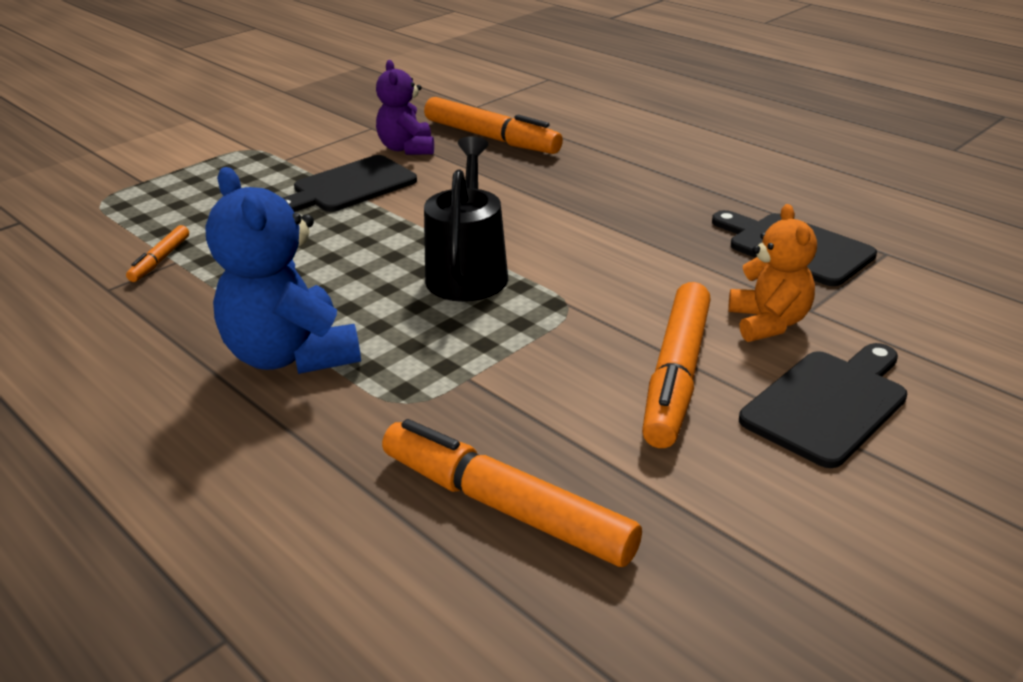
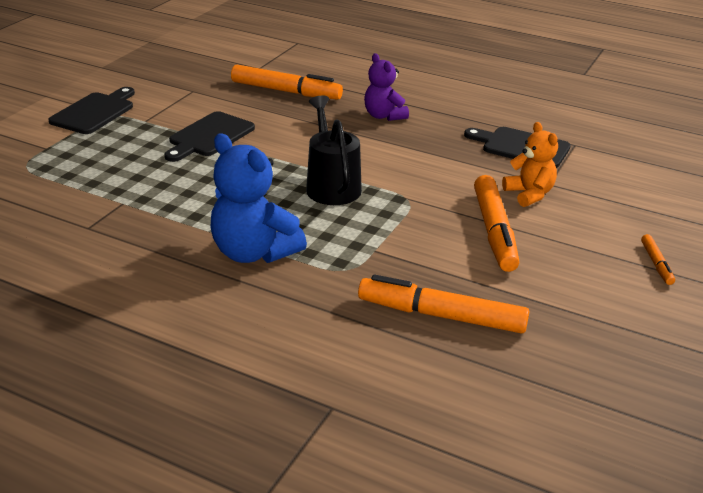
camera: 20 degrees left, 0 degrees up
(160, 260) = (110, 203): orange marker -> orange marker (656, 264)
(407, 148) = (231, 104): purple teddy bear -> purple teddy bear (384, 116)
(828, 404) = (583, 235): black cutting board -> black cutting board (95, 112)

